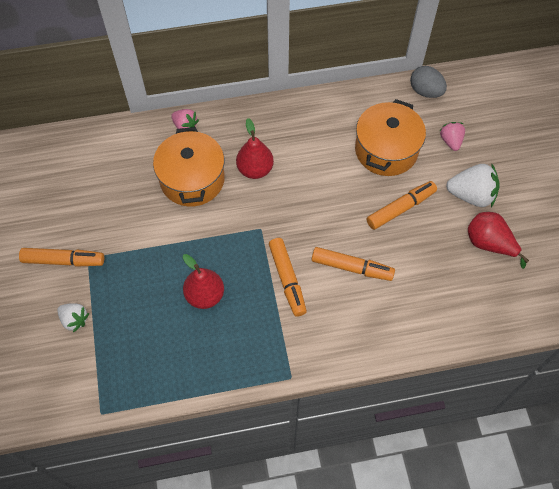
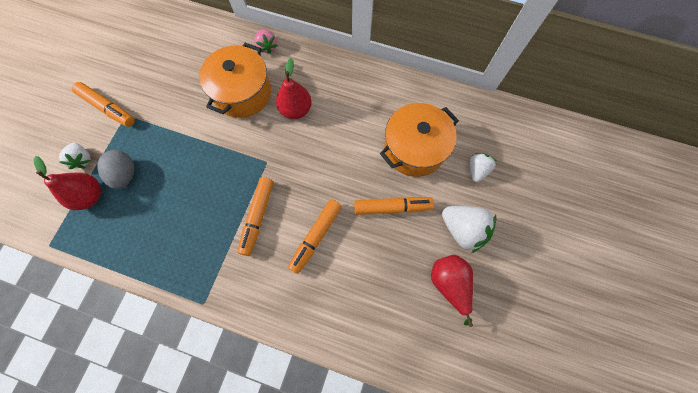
camera: 30 degrees right, 10 degrees up
(205, 295) = (186, 194): red pear -> red pear (90, 196)
(351, 267) = (316, 236): orange marker -> orange marker turned 75 degrees clockwise
(425, 91) = (484, 114): grey egg -> grey egg (126, 174)
(450, 141) = (477, 170): pink strawberry -> white strawberry

